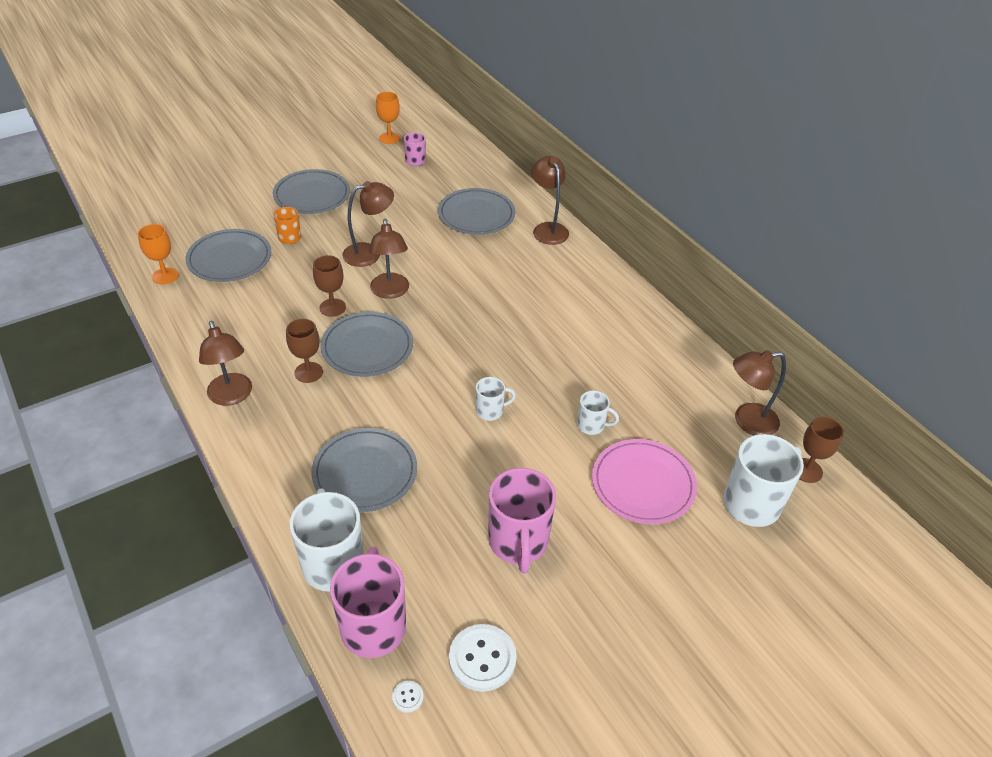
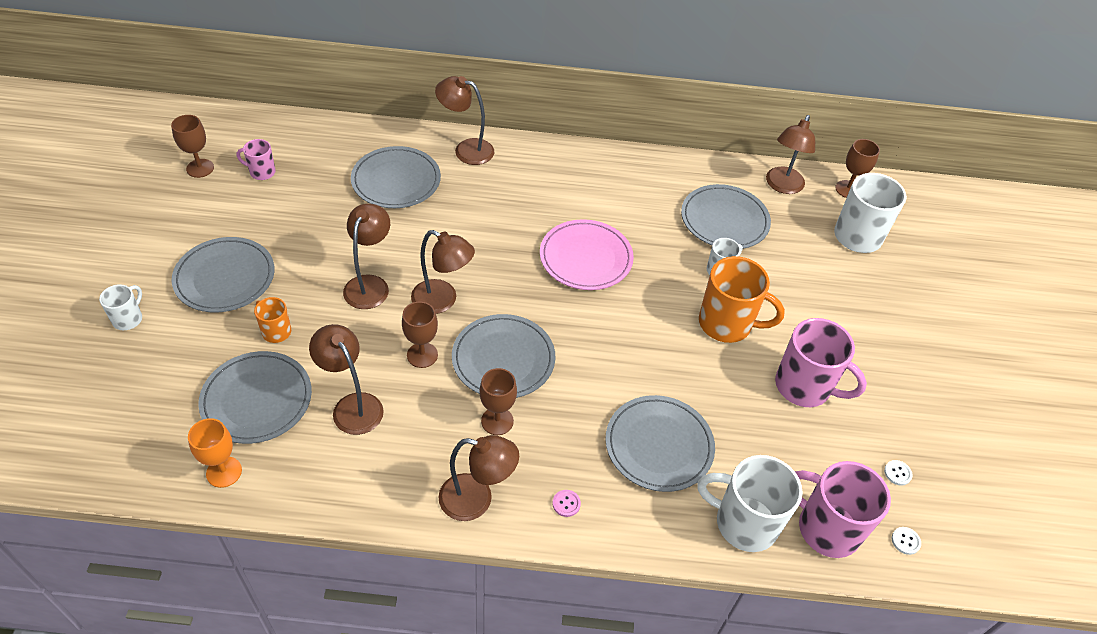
camera: 55 degrees left, 5 degrees up
(261, 299) = (352, 405): none -> brown lamp
(266, 445) = (566, 504): none -> pink button
(389, 138) = (200, 168): orange goblet -> brown goblet
(482, 658) = (897, 473): white button -> white button, size x0.45
(490, 411) = (655, 321): white mug -> white mug (128, 319)
(535, 457) = (727, 324): none -> orange mug
(643, 484) = (799, 280): pink plate -> pink plate (586, 258)
(654, 402) = (724, 220): none -> grey plate

